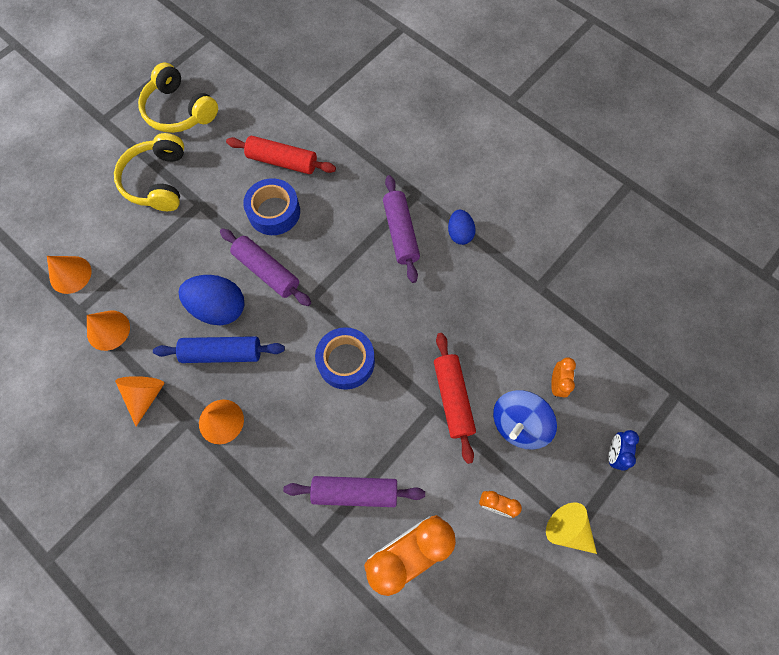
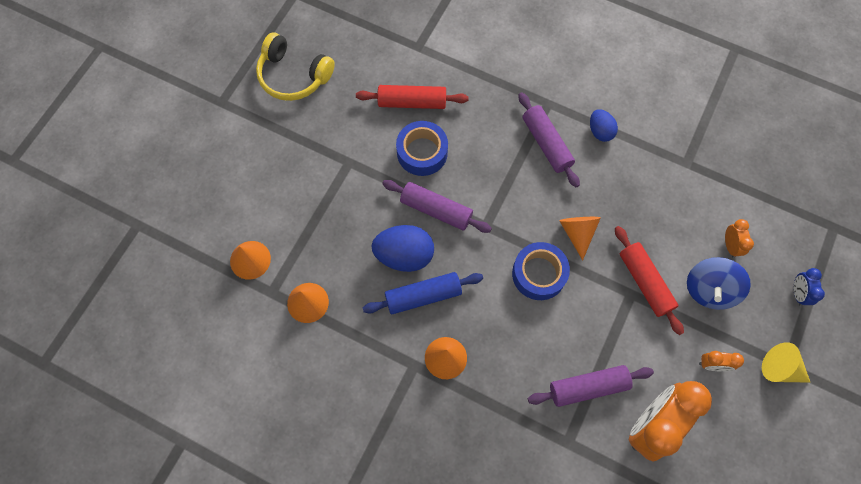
camera: 15 degrees left, 0 degrees up
(145, 395) = (366, 353): orange cone -> orange cone (577, 233)
(157, 181) = (299, 149): yellow headphones -> none

